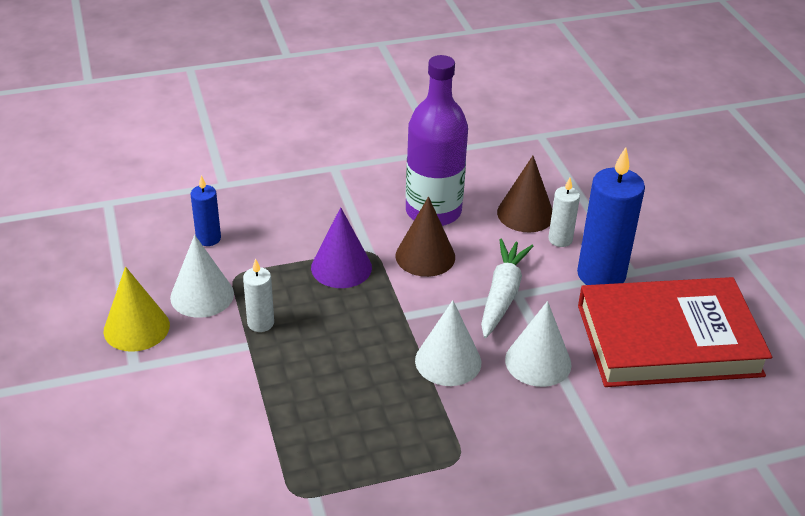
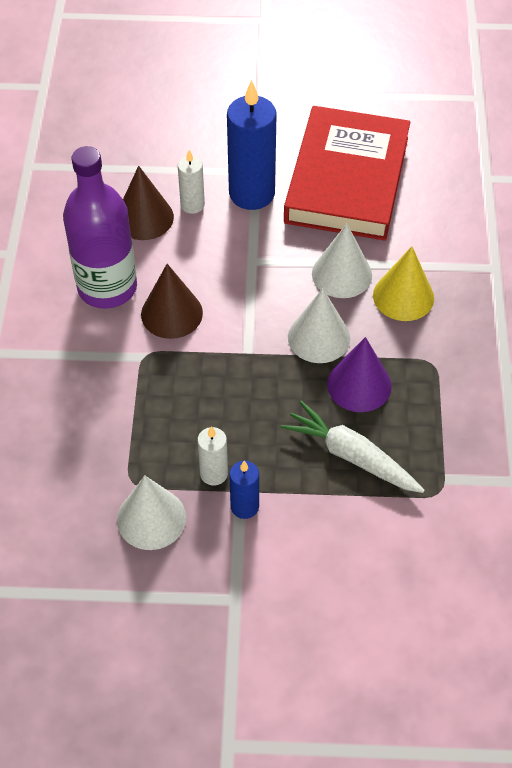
camera: 70 degrees left, 15 degrees up
(136, 328) = (178, 589): yellow cone -> yellow cone (403, 296)
(208, 238) = (60, 495): blue candle -> blue candle (244, 506)
(341, 267) = (159, 386): purple cone -> purple cone (359, 385)
(502, 295) = (249, 271): white carrot -> white carrot (351, 456)

